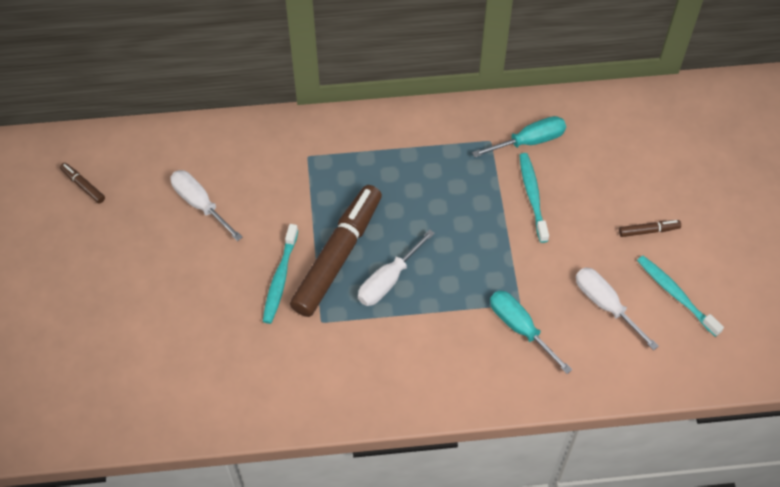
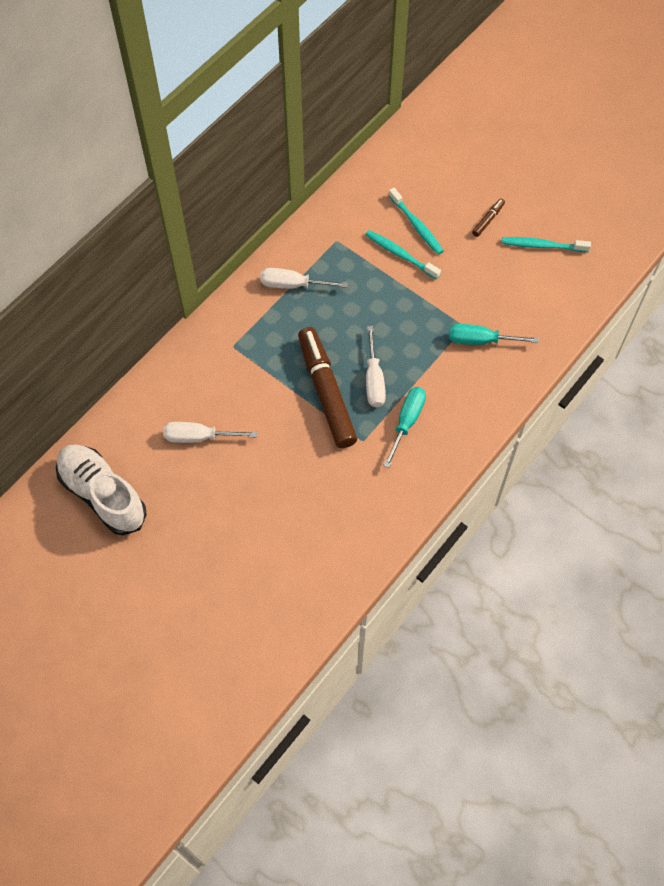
camera: 45 degrees left, 5 degrees up
(83, 185) = (102, 494): brown marker -> white shoe
(280, 278) = (307, 437): turquoise toothbrush -> turquoise toothbrush (416, 225)
(529, 141) = (360, 222): turquoise screwdriver -> turquoise screwdriver (406, 422)
(605, 305) = (512, 285): white screwdriver -> white screwdriver (293, 285)

